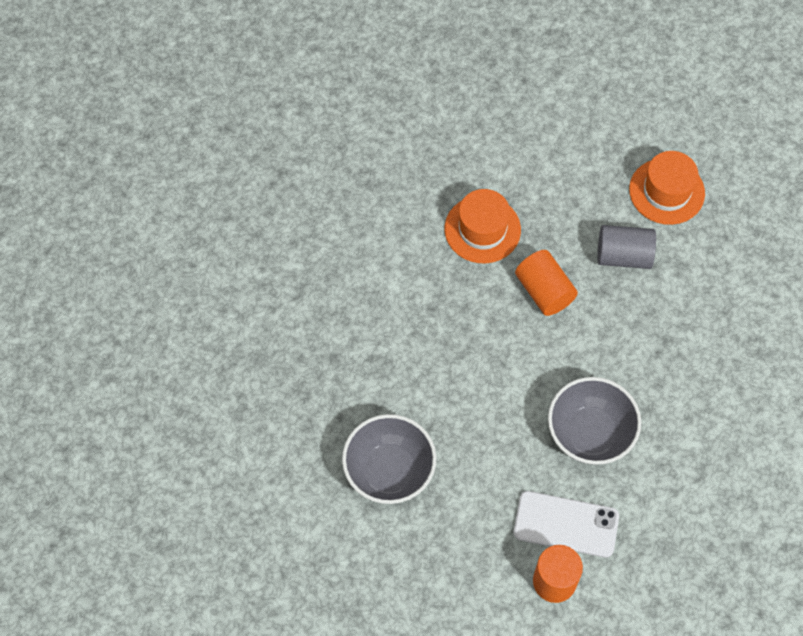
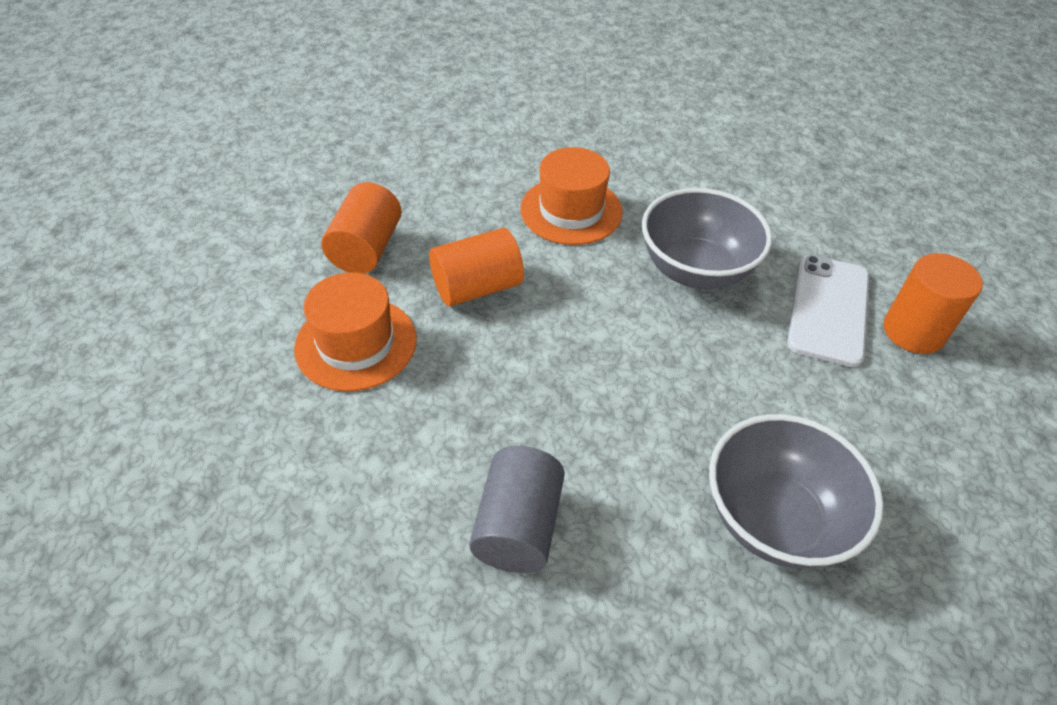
camera: 85 degrees left, 15 degrees down
(568, 216) = (366, 249): none -> orange cylinder
(623, 256) = (442, 206): grey cylinder -> grey cylinder (518, 526)
(666, 191) = (362, 159): orange hat -> orange hat (571, 210)

